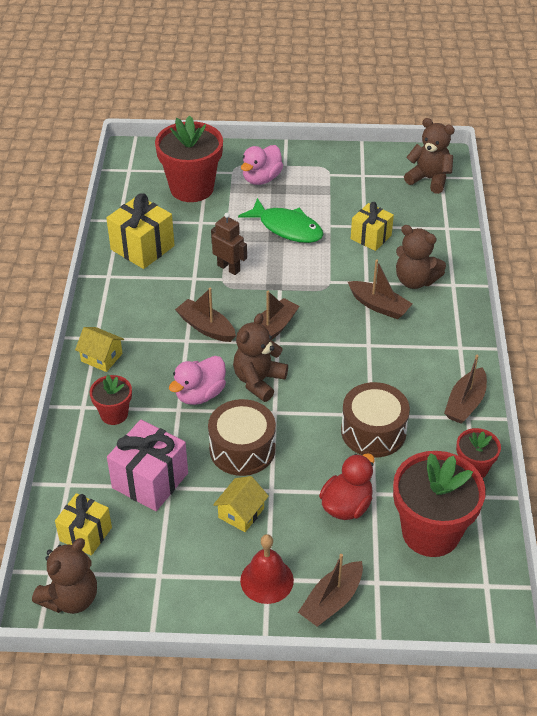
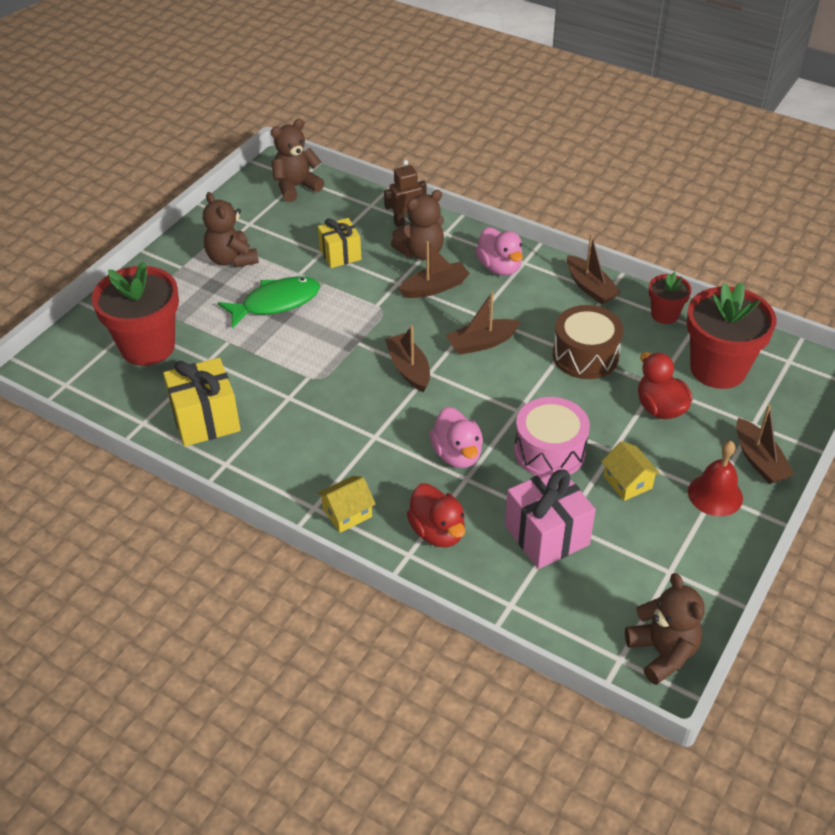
camera: 60 degrees left, 0 degrees up
(85, 534) = (586, 612): yellow gift -> none
(114, 414) = (437, 531): red flower pot -> red duck
(206, 327) = (368, 415): brown boat -> brown boat (481, 343)
(229, 268) = (296, 366): brown robot -> brown robot (406, 222)
(242, 449) = (549, 451): brown drum -> pink drum
(258, 381) = (470, 405): brown teddy bear -> brown teddy bear (231, 259)
(261, 178) = (185, 291): pink duck -> pink duck (499, 267)

